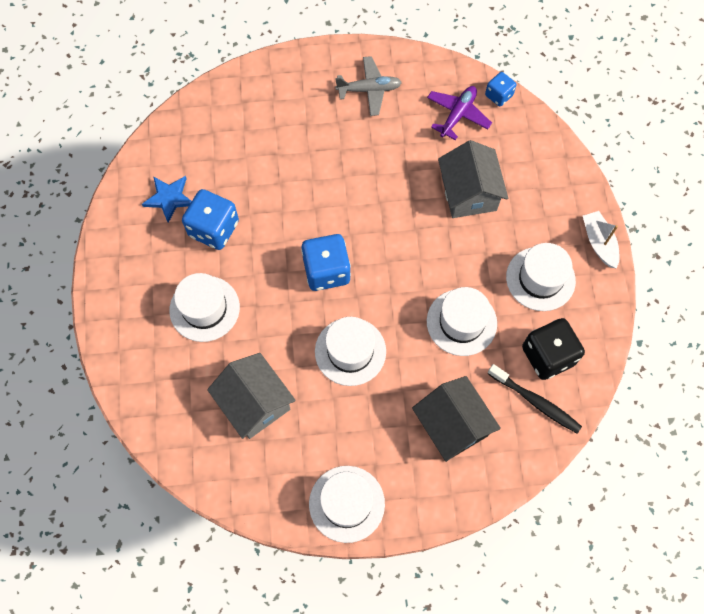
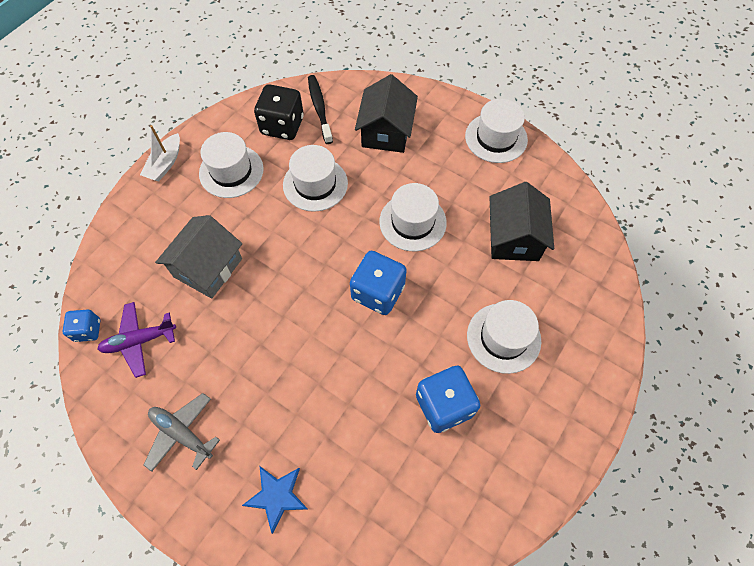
camera: 140 degrees left, 5 degrees down
(169, 198) = (464, 473): blue star -> blue star (277, 496)
(254, 403) = (514, 238): grey house -> black house

